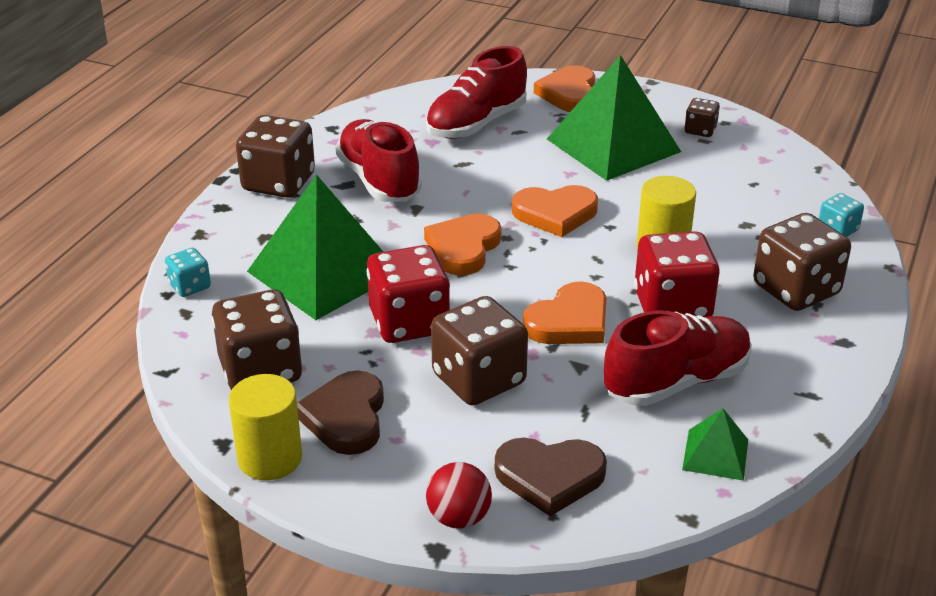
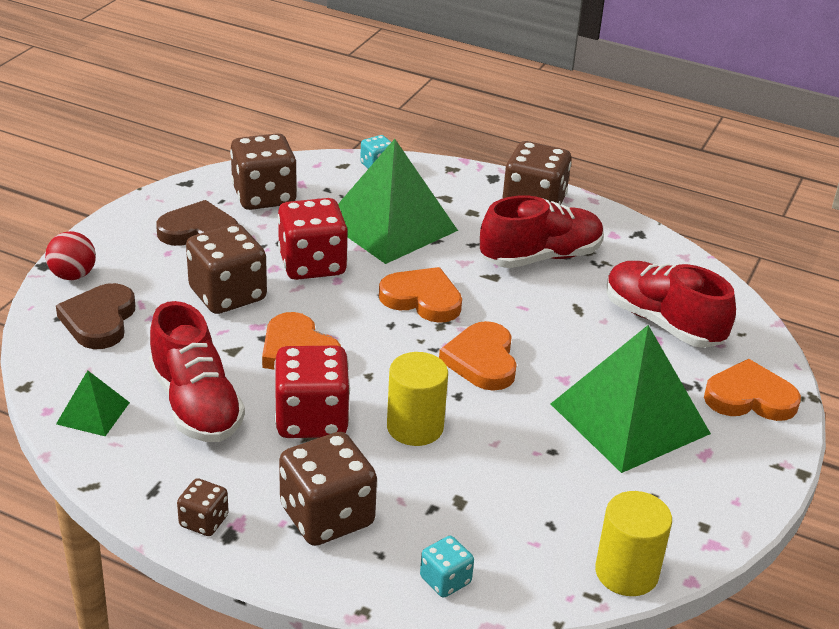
camera: 90 degrees right, 0 degrees up
(270, 458) = (164, 200): yellow cylinder -> yellow cylinder (626, 572)
(700, 130) = (677, 498): brown dice -> brown dice (204, 521)

